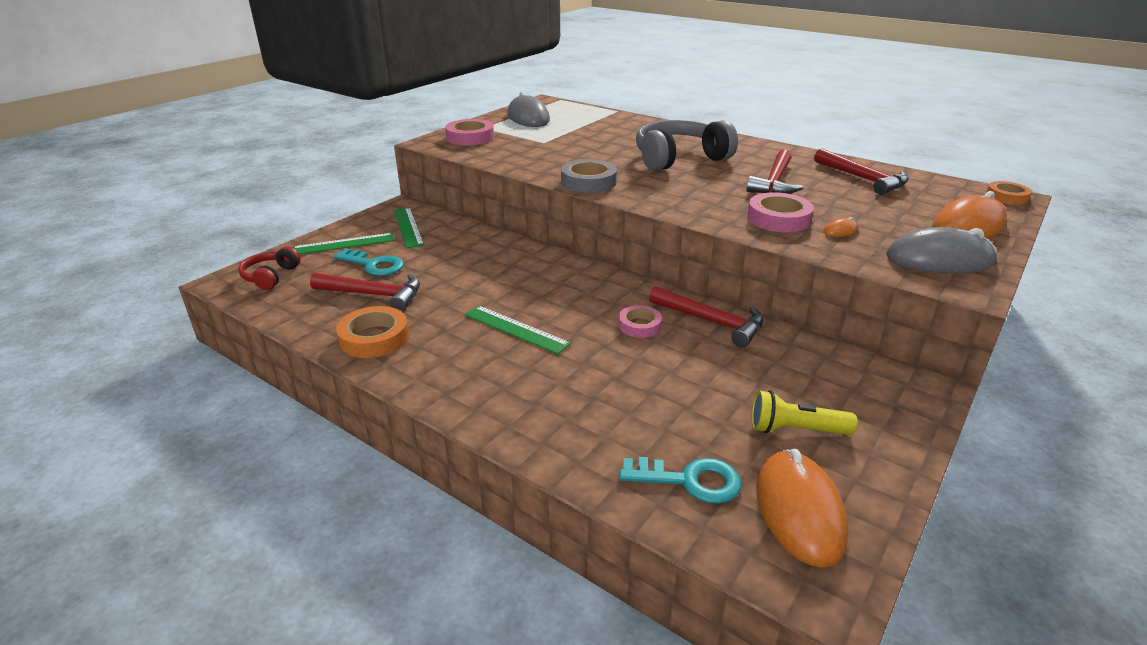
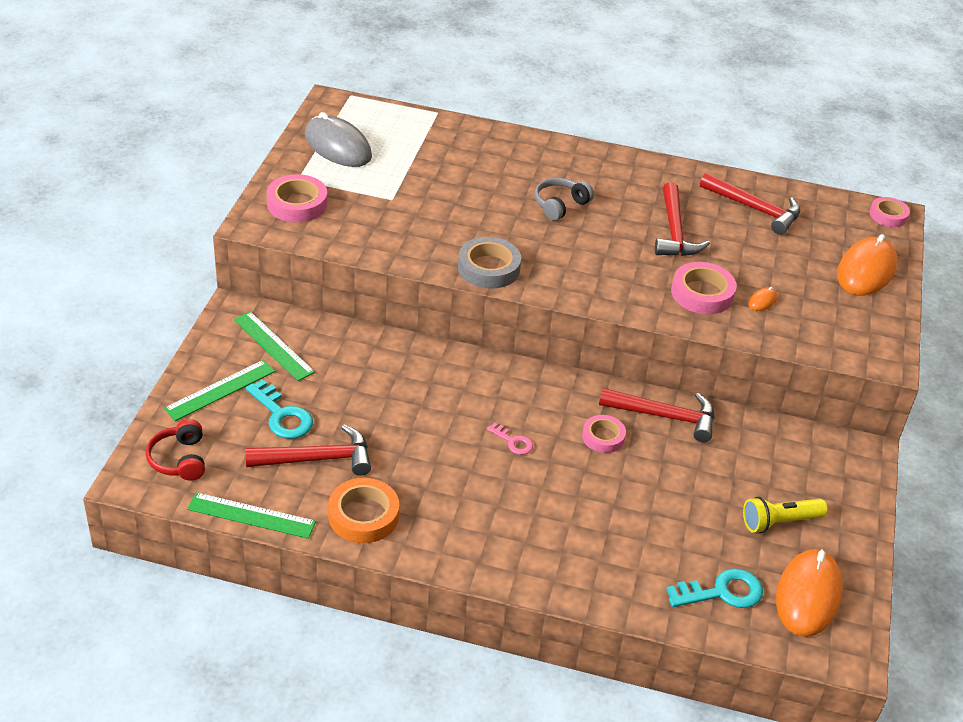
camera: 25 degrees left, 10 degrees up
(374, 265) = (282, 415): turquoise key -> turquoise key turned 45 degrees clockwise
(516, 329) = (492, 470): green ruler -> green ruler (251, 516)
(551, 313) = (513, 442): none -> pink key
(679, 159) = (560, 205): grey headphones -> grey headphones, size x0.52
(799, 510) = (808, 595): orange mouse -> orange mouse turned 45 degrees clockwise
(939, 259) = (854, 325): grey mouse -> none
(1006, 197) = (888, 215): orange tape -> pink tape

